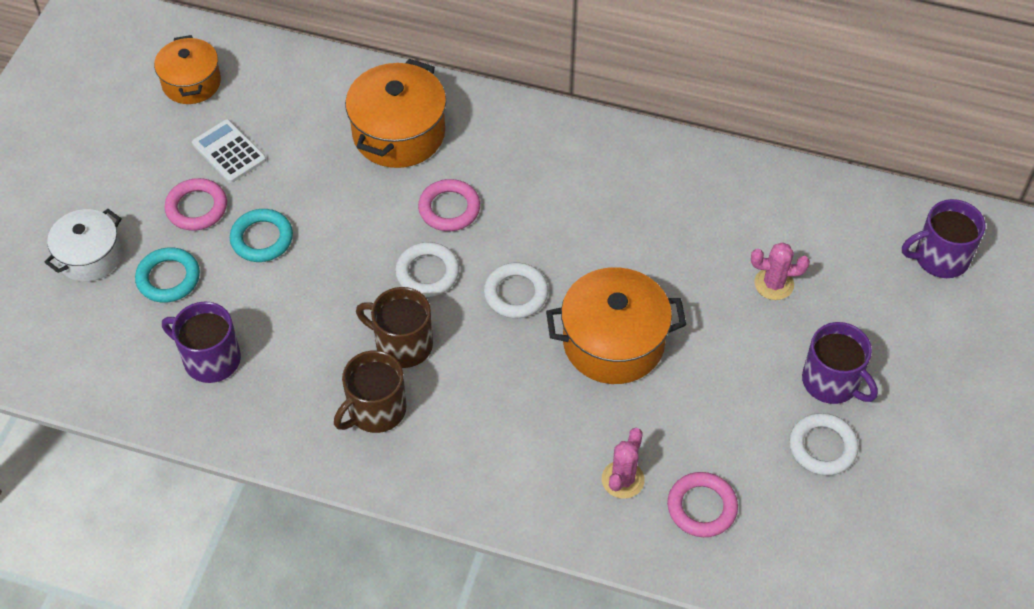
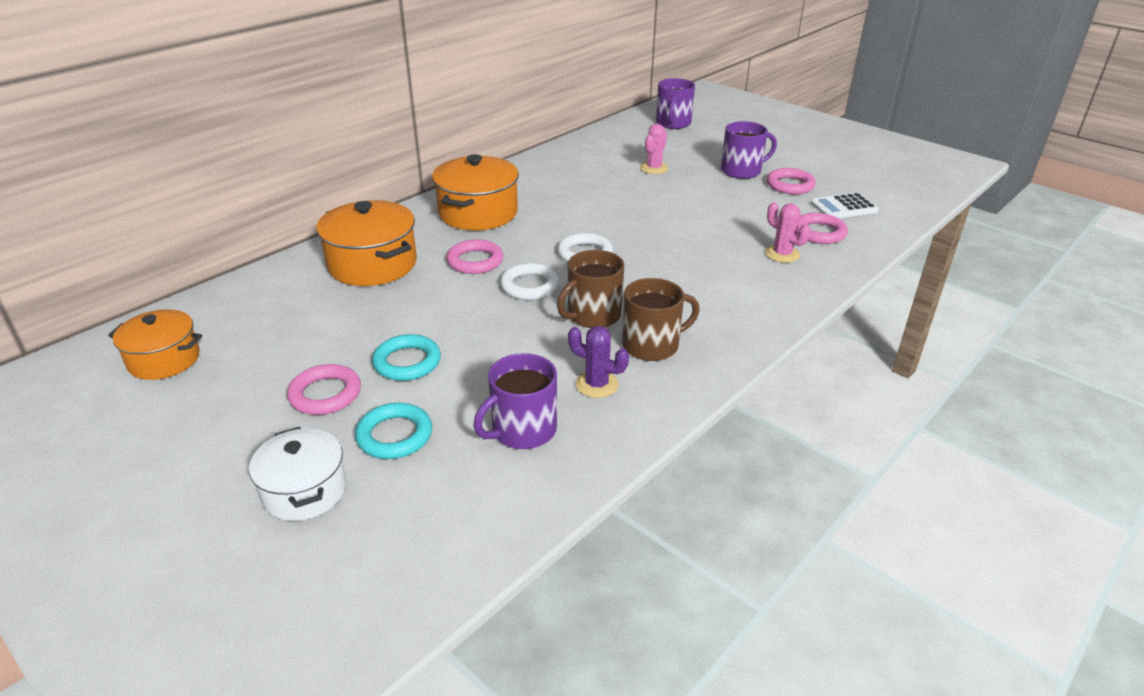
camera: 65 degrees left, 20 degrees down
(229, 152) = (281, 357): white calculator -> white calculator (844, 207)
(294, 388) = (597, 384): none -> purple cactus
(375, 410) = (652, 345): brown mug -> brown mug turned 90 degrees counterclockwise
(613, 342) = (660, 229): orange pot -> orange pot (478, 213)
(822, 447) = (790, 185): white ring -> pink ring

